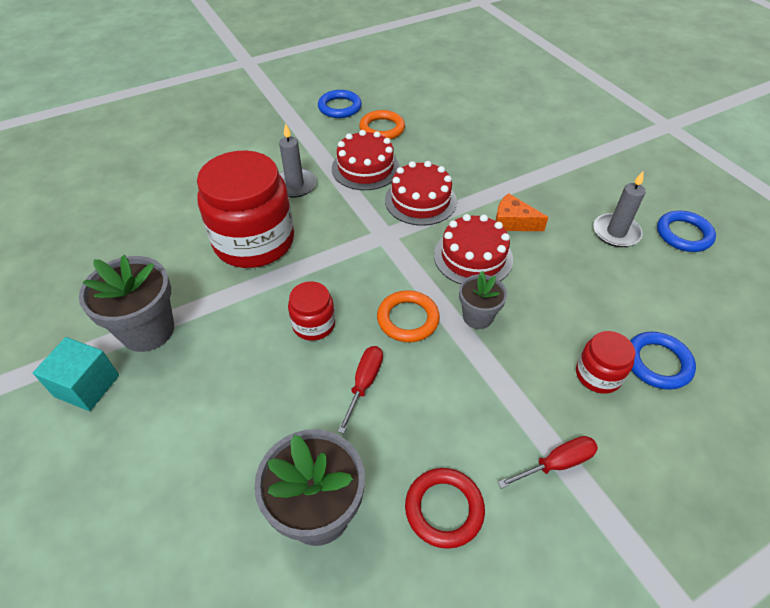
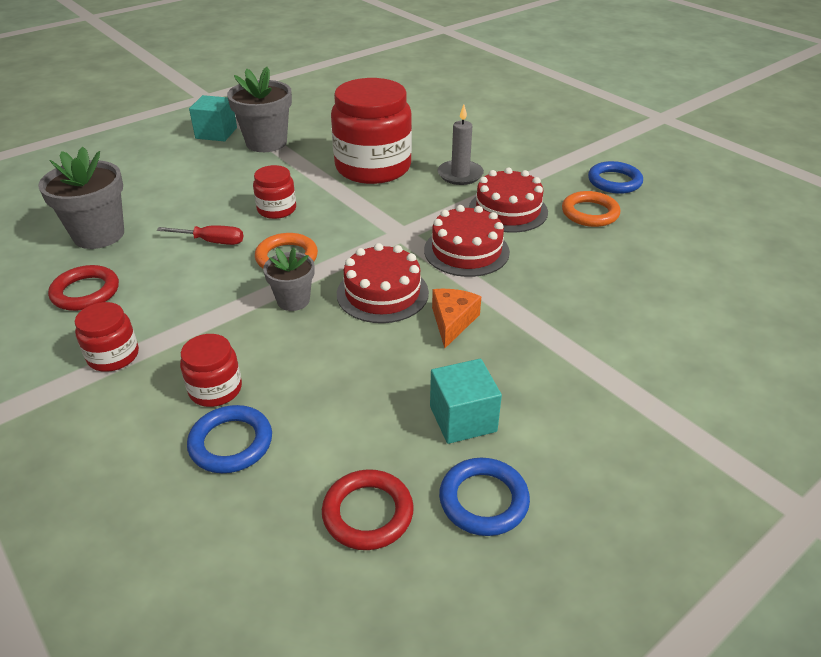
camera: 80 degrees right, 10 degrees down
(556, 464) = (113, 356): red screwdriver -> red jar
(616, 232) = (463, 419): grey candle -> turquoise cube
(706, 288) = (368, 513): none -> red ring

